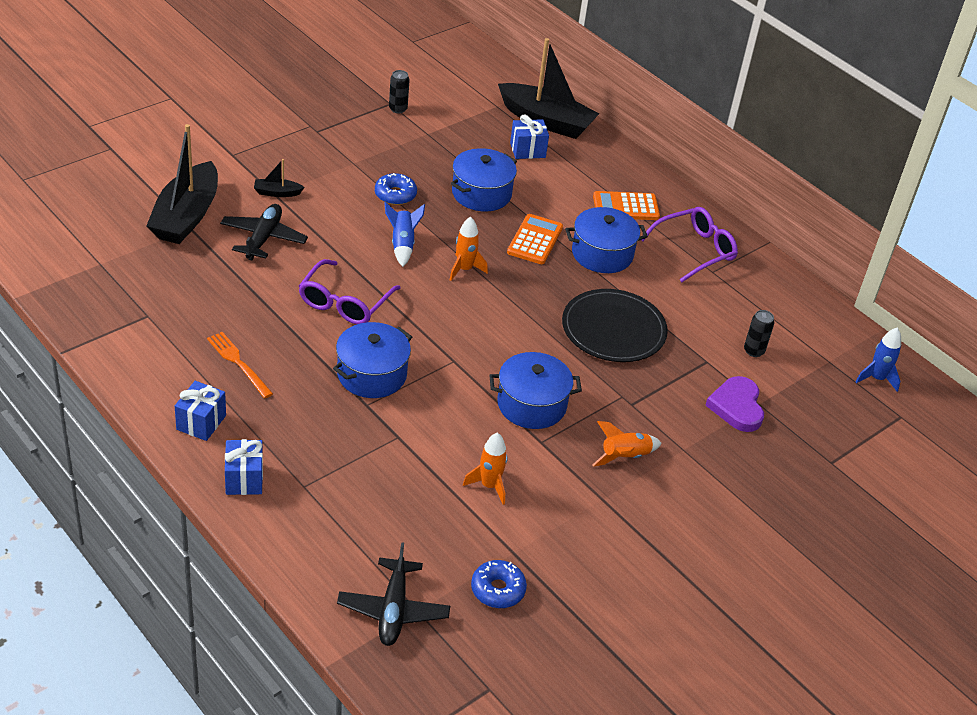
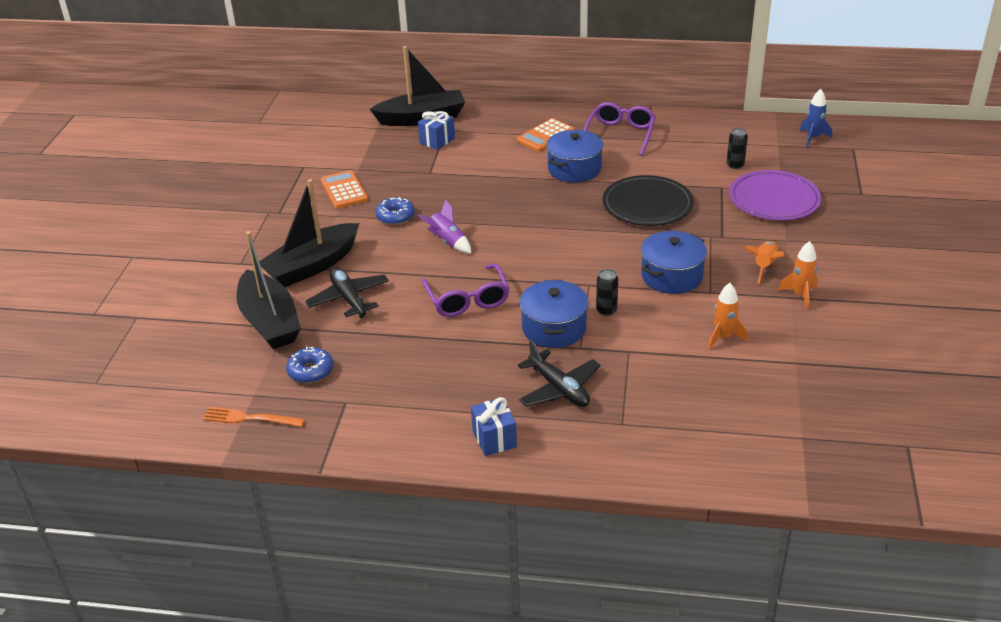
camera: 35 degrees left, 5 degrees down
(238, 363) = (458, 384): orange fork -> orange fork (249, 418)
(244, 479) = (579, 449): blue gift -> none
(277, 193) = (312, 266): black boat -> black boat, size x2.35
(393, 610) = (789, 449): black plane -> black plane (559, 388)
(398, 109) = (314, 166): black can -> black can (606, 310)
(402, 244) = (448, 241): blue rocket -> purple rocket
(464, 269) = (509, 230): orange rocket -> orange rocket (800, 295)
(481, 193) = (449, 182): blue pot -> none
(498, 590) = (822, 389): blue donut -> blue donut (310, 371)
(535, 240) = (524, 186): orange calculator -> orange calculator (344, 190)
(737, 407) = (774, 199): purple heart -> purple plate

